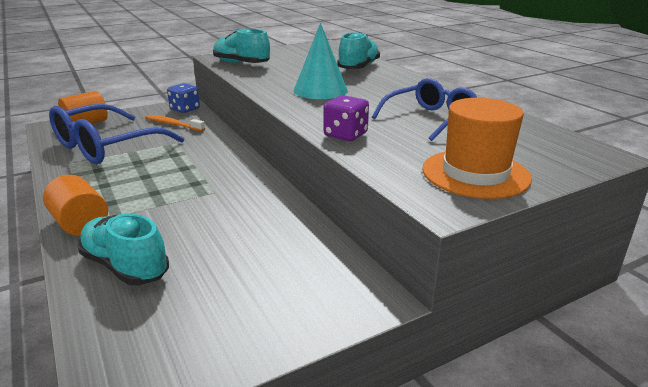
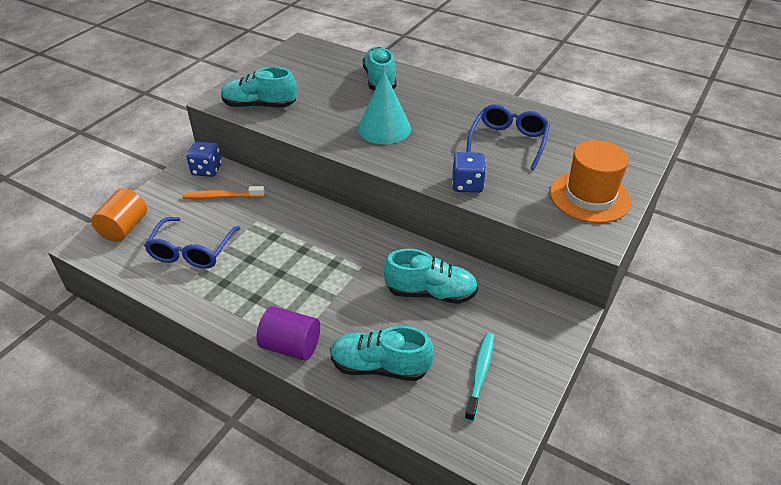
camera: 30 degrees left, 15 degrees up
(80, 224) = (291, 346): orange cylinder -> purple cylinder
(106, 146) = (192, 251): blue glasses -> blue glasses, size x0.66
(208, 313) = (480, 374): none -> turquoise toothbrush
(249, 229) = (430, 292): none -> turquoise shoe
(345, 135) = (467, 185): purple dice -> blue dice

